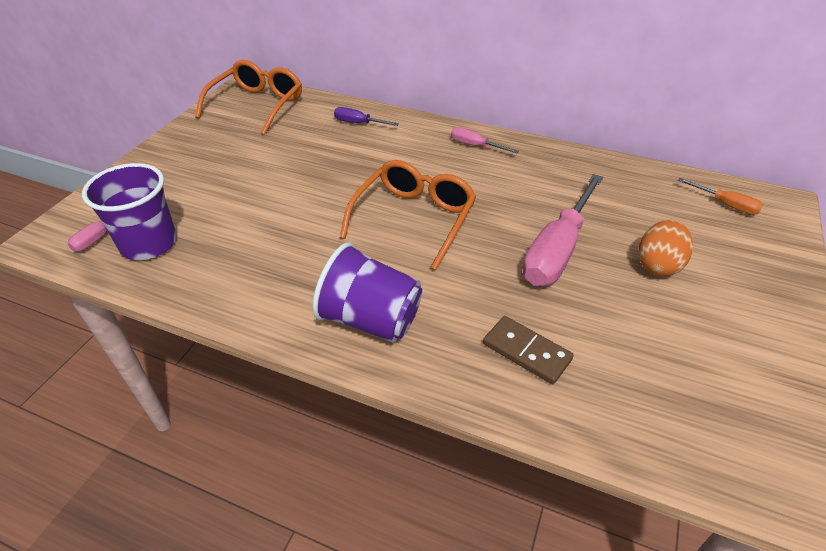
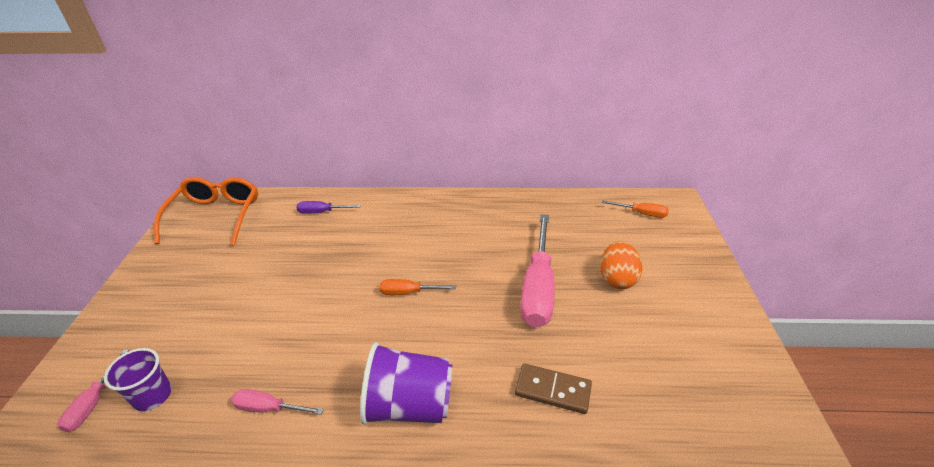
camera: 20 degrees left, 5 degrees down
(149, 243) = (152, 395): purple cup -> purple cup, size x0.63
(414, 218) = (408, 292): orange glasses -> orange screwdriver
(475, 146) = (433, 209): pink screwdriver -> pink screwdriver (269, 408)

